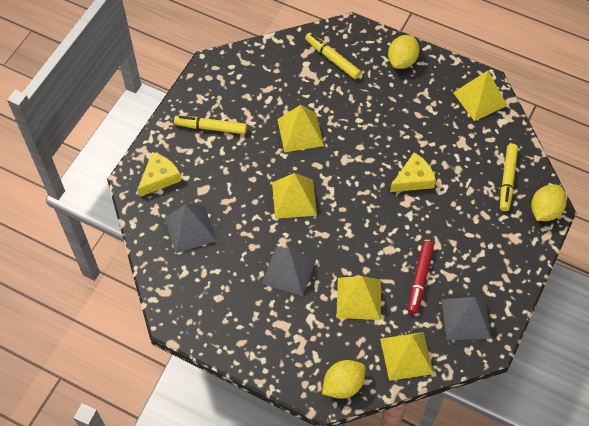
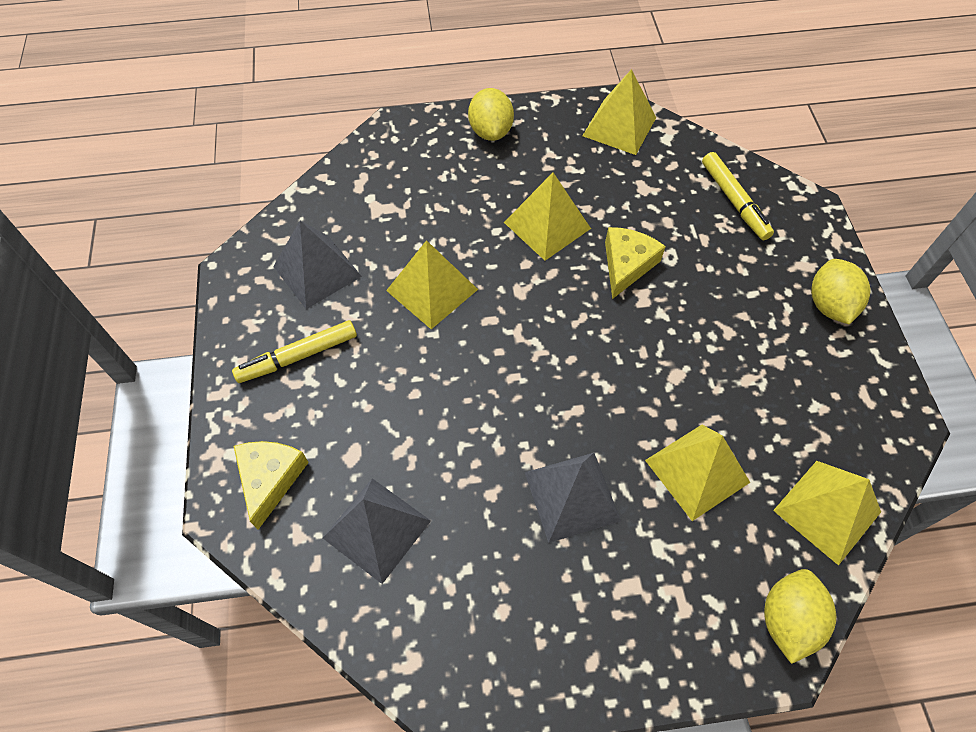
camera: 35 degrees left, 0 degrees up
(294, 198) = (495, 385): yellow pyramid -> yellow pyramid (547, 225)
(332, 59) = (400, 174): yellow marker -> none
(419, 279) = (748, 390): red marker -> none
(465, 318) = (847, 405): grey pyramid -> grey pyramid (317, 271)
(545, 210) = (807, 212): yellow lemon -> yellow lemon (829, 305)

